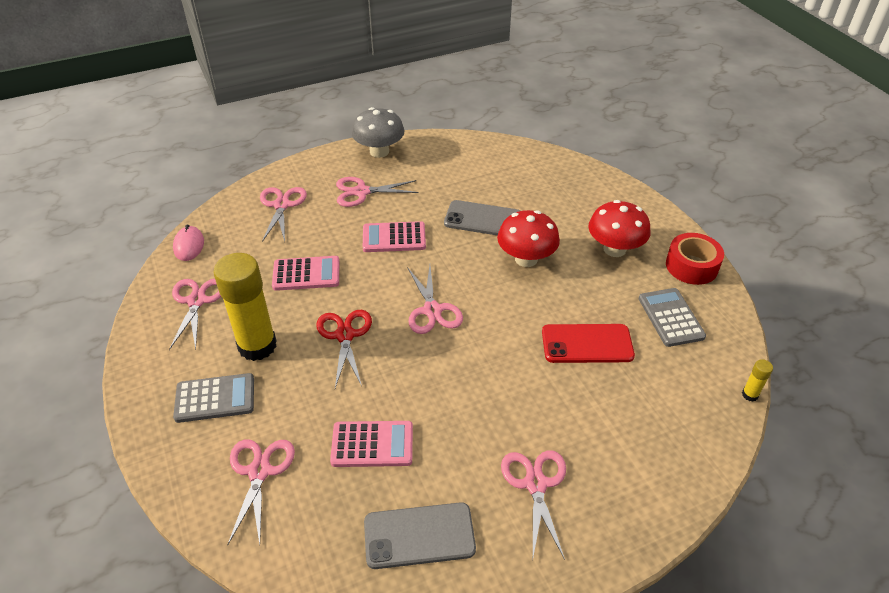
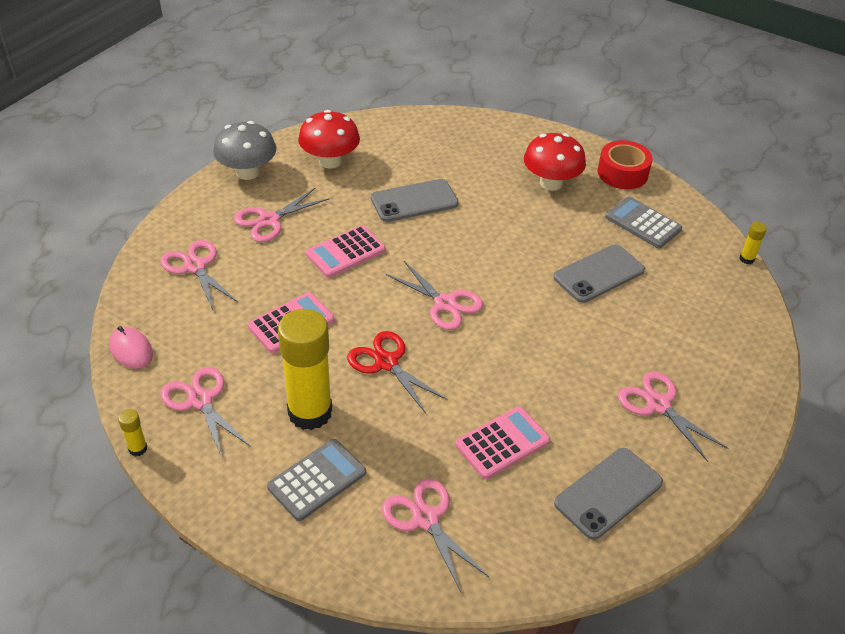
camera: 35 degrees left, 0 degrees up
(129, 315) = (138, 448): none -> yellow glue stick
(526, 259) = (485, 222): red mushroom -> red mushroom (330, 161)
(587, 344) = (599, 274): red phone -> grey phone

